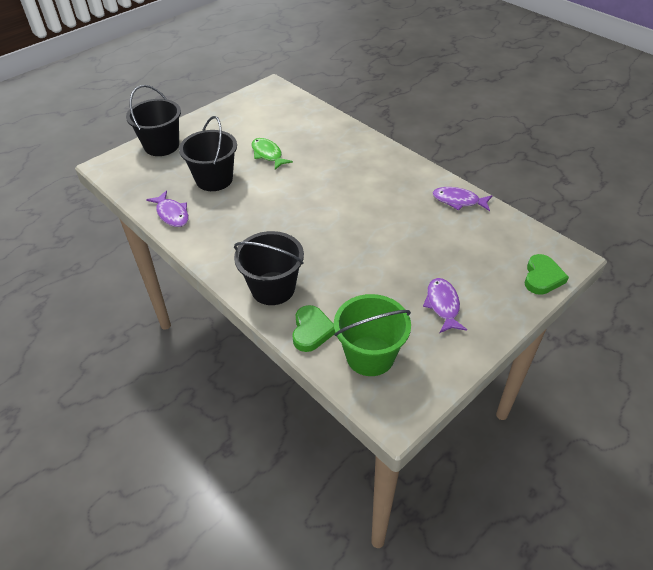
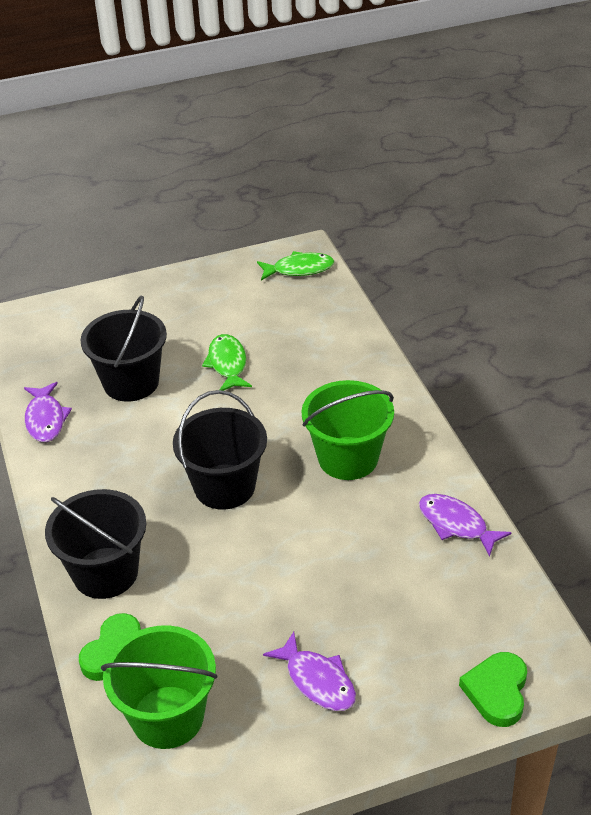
camera: 25 degrees right, 5 degrees down
(161, 146) = (94, 309): black bucket -> black bucket (224, 487)
(275, 96) = (299, 269): none -> green fish
(374, 184) = (348, 458): none -> green bucket
(443, 305) = (317, 681): purple fish -> purple fish turned 120 degrees clockwise
(542, 277) = (497, 691): green heart -> green heart turned 150 degrees clockwise

